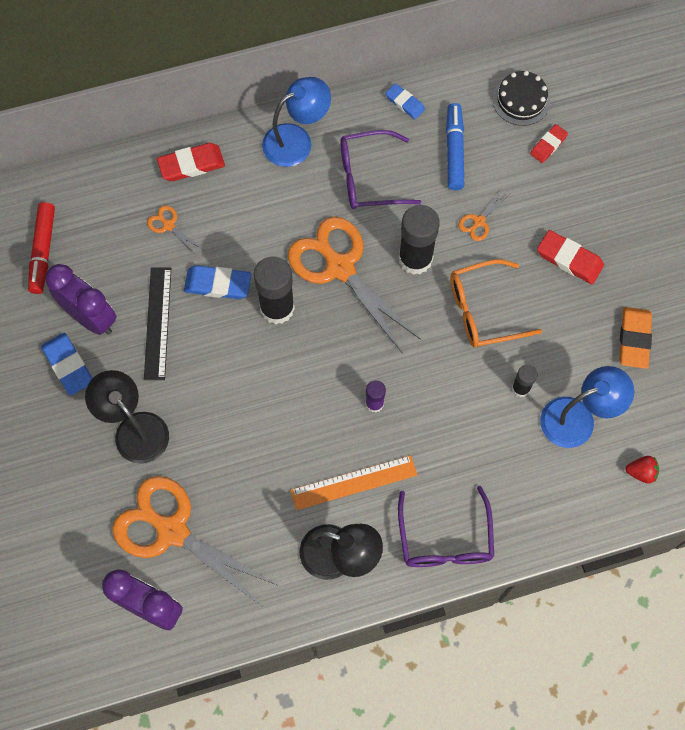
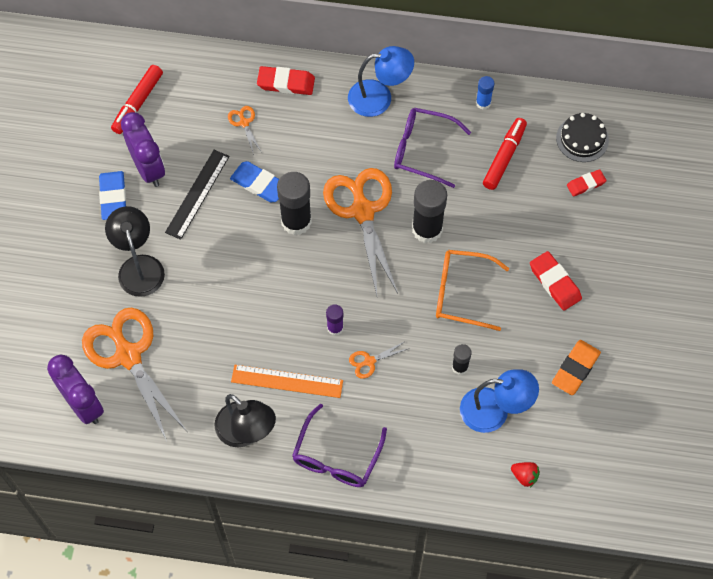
camera: 25 degrees right, 5 degrees down
(404, 103) = (483, 103): blue eraser -> blue glue stick
(454, 151) = (504, 157): blue marker -> red marker
(479, 221) = (495, 221): orange scissors -> orange scissors (369, 361)

